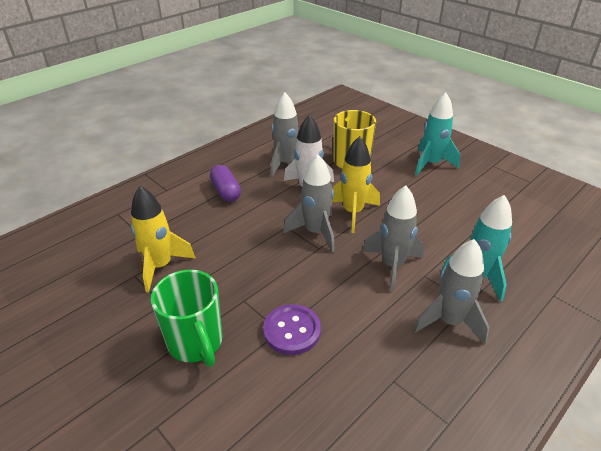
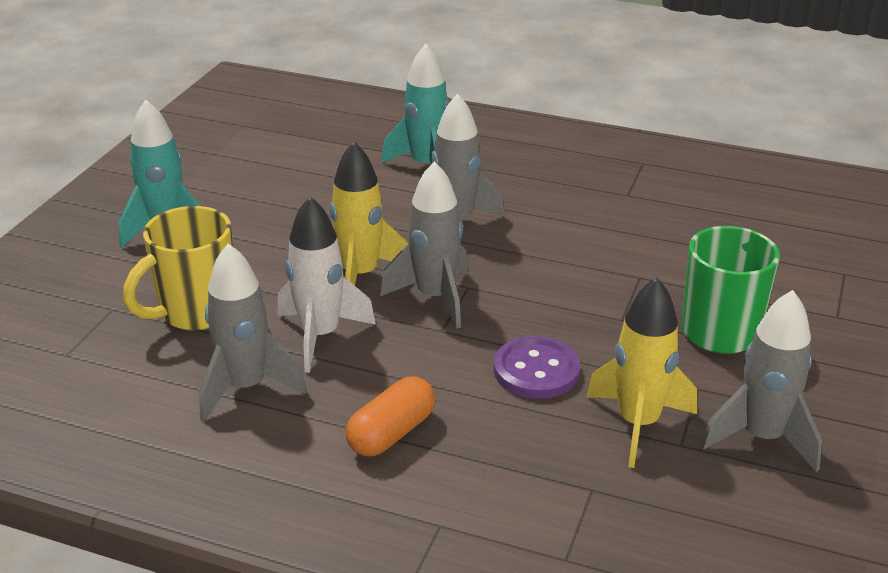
camera: 115 degrees left, 5 degrees down
(226, 191) = (391, 433): purple capsule -> orange capsule
(292, 330) = (631, 267): purple button -> purple button (536, 370)
(448, 321) = (518, 175): grey rocket -> grey rocket (762, 438)

